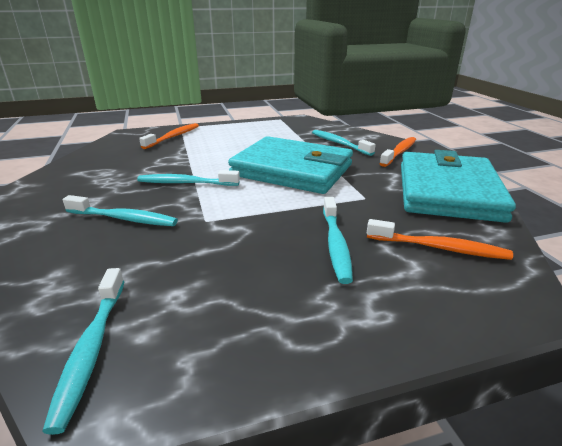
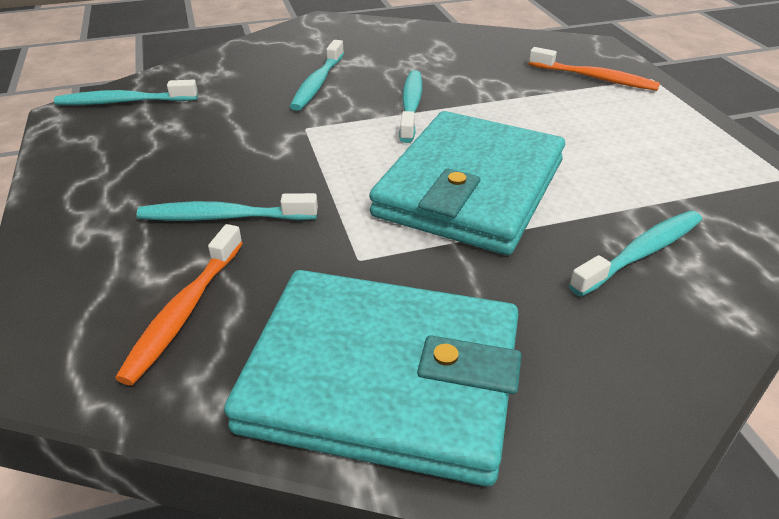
camera: 90 degrees right, 10 degrees up
(399, 152) = (615, 347): orange toothbrush -> none

